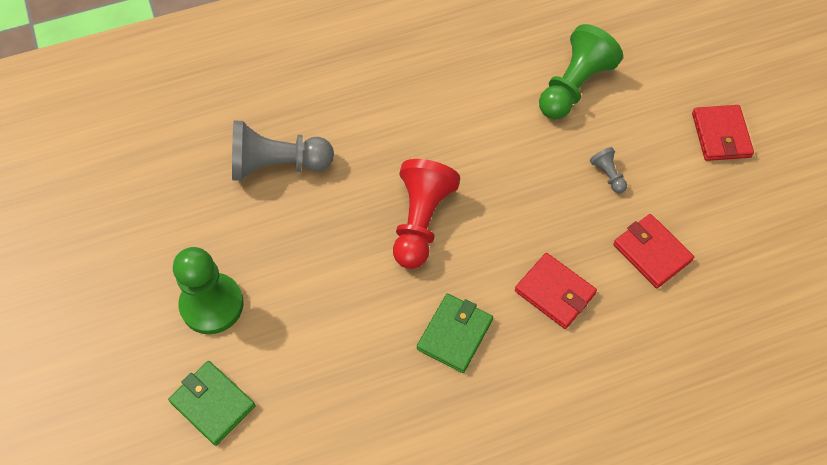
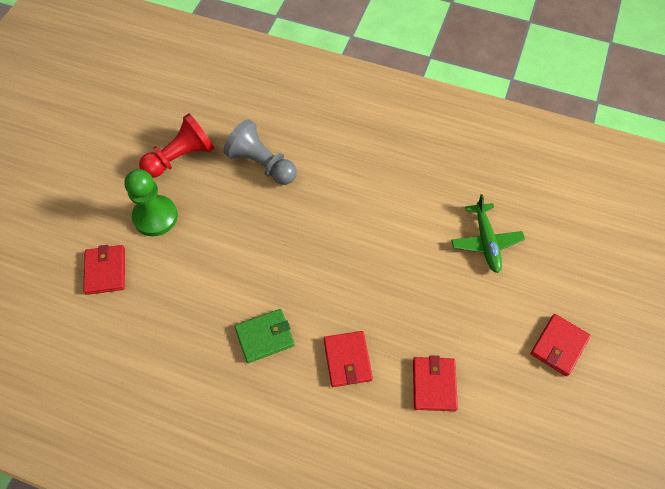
camera: 40 degrees right, 0 degrees up
(213, 404) = (105, 271): green wallet -> red wallet
(421, 222) = (309, 256): red pawn -> red pawn (181, 157)
(574, 86) = (486, 242): green pawn -> green plane
(608, 175) = (453, 314): grey pawn -> none

